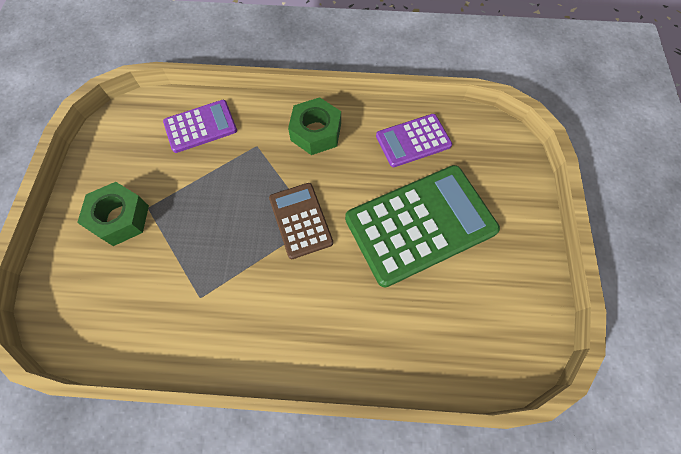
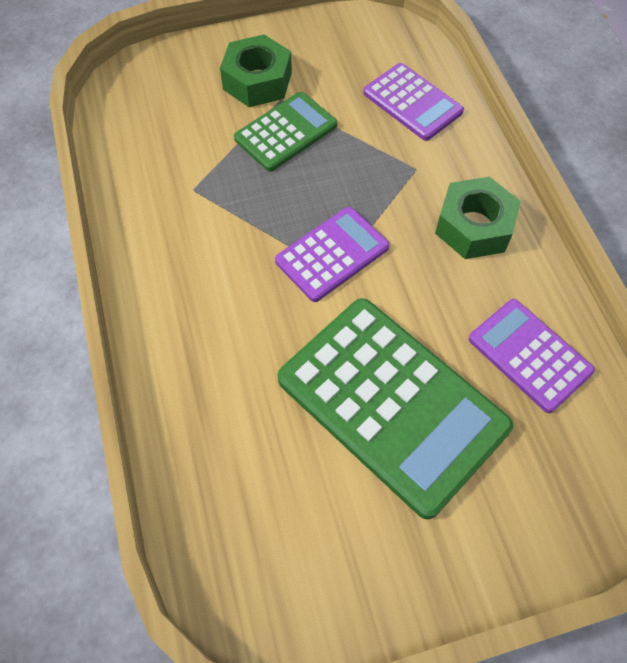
camera: 70 degrees right, 5 degrees down
(181, 214) = (285, 132): none -> green calculator
(300, 220) = (332, 254): brown calculator -> purple calculator

